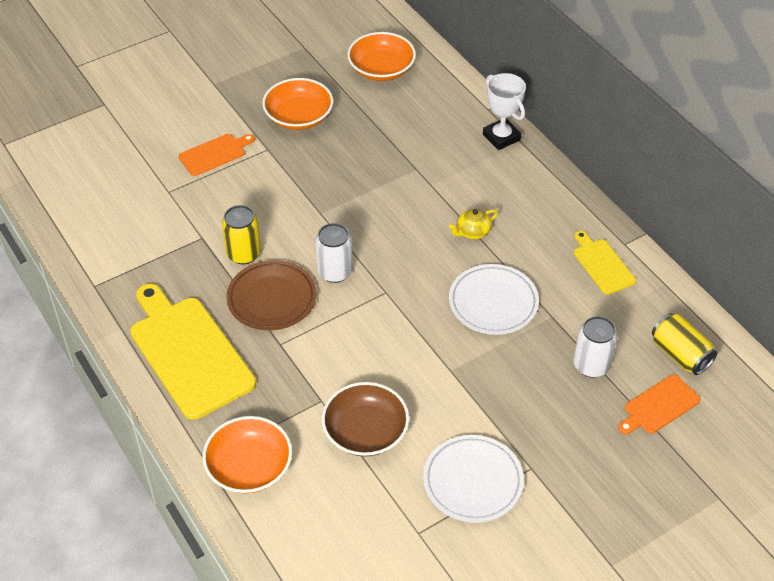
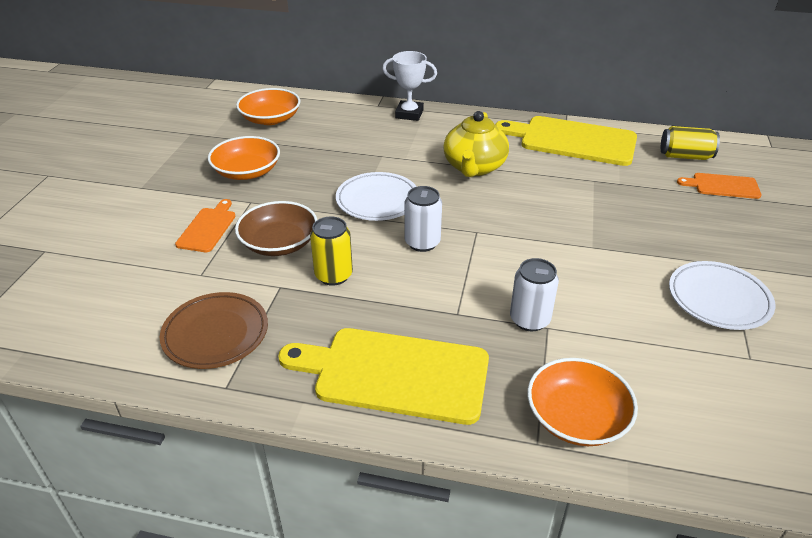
camera: 45 degrees left, 10 degrees down
(272, 299) = (403, 289): brown plate -> brown plate (216, 334)
(365, 431) = (609, 323): brown bowl -> brown bowl (279, 243)
(472, 232) = (474, 167): yellow teapot -> yellow teapot, size x2.08
(493, 303) = (550, 195): white plate -> white plate (377, 200)
(591, 365) = (657, 190): white can -> white can (529, 319)
(602, 264) = (572, 140): yellow cutting board -> yellow cutting board, size x1.97
(659, 406) = (722, 186): orange cutting board -> orange cutting board turned 90 degrees clockwise

